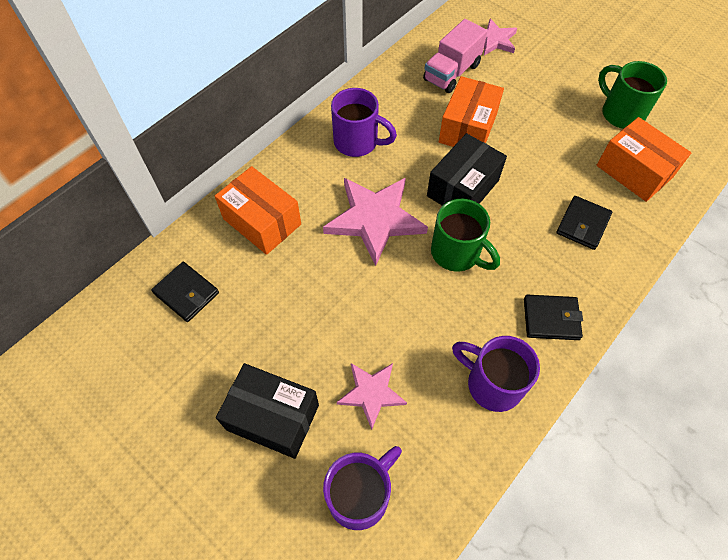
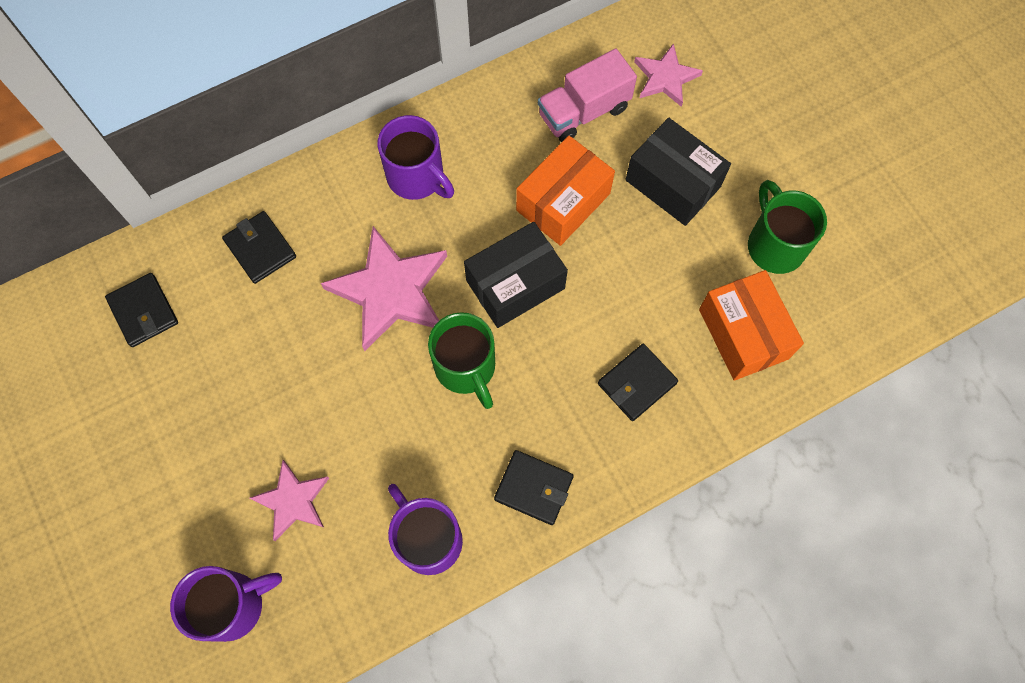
camera: 20 degrees right, 10 degrees up
(262, 221) = (260, 249): orange box -> black wallet
(273, 417) = (179, 489): black box -> black box (672, 183)

